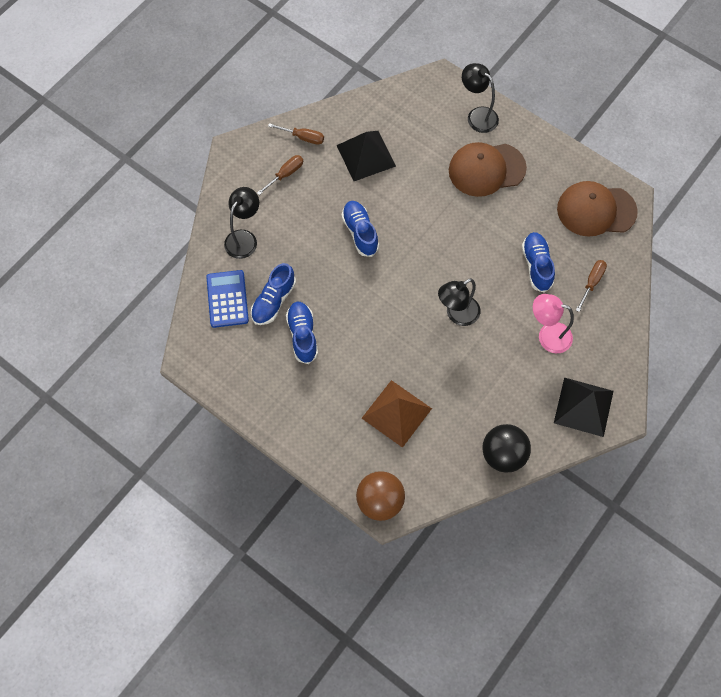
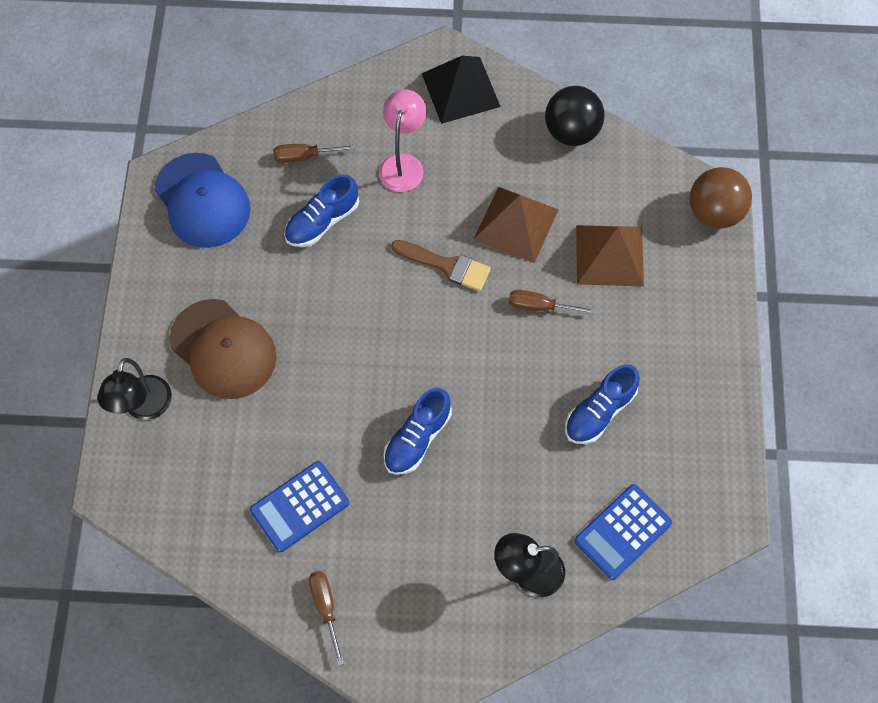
camera: 125 degrees left, 0 degrees up
(273, 301) = (583, 475): blue shoe -> none
(286, 174) = (398, 589): brown screwdriver -> brown screwdriver (539, 306)
(365, 155) = (299, 506): black pyramid -> blue calculator
(457, 315) = (446, 265): black lamp -> brown brush
(457, 373) = (516, 224): none -> brown pyramid
(547, 335) = (403, 164): pink lamp -> pink lamp turned 150 degrees counterclockwise
(596, 210) = (202, 201): brown cap -> blue cap

